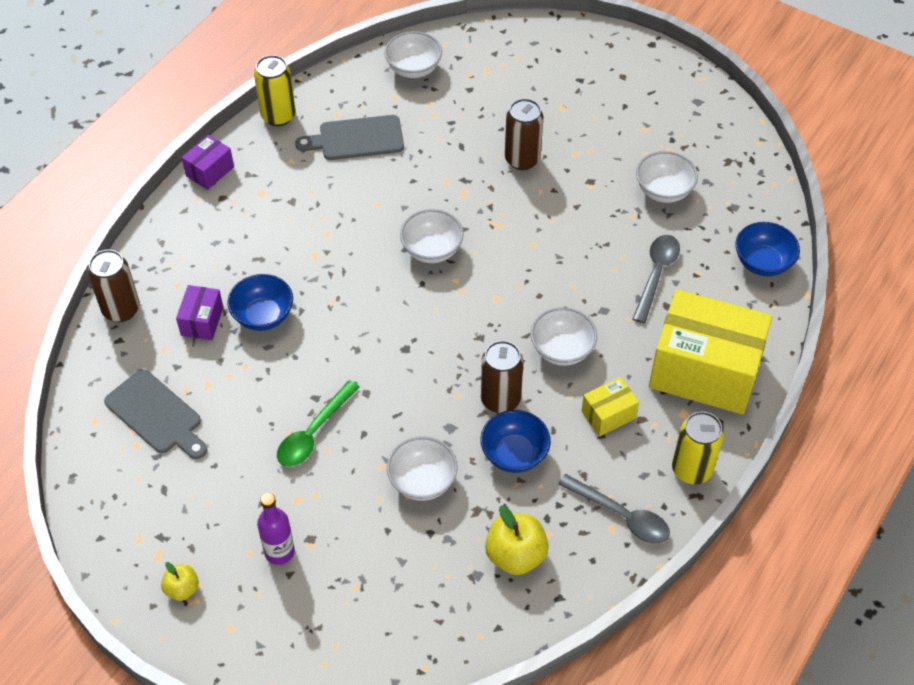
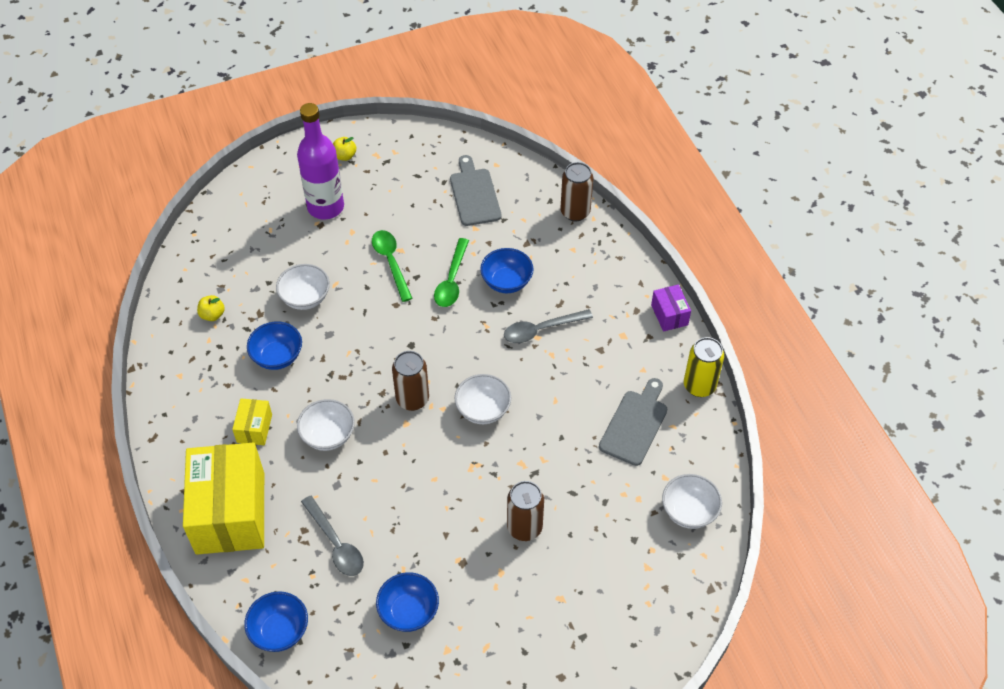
camera: 125 degrees right, 0 degrees up
(156, 415) = (474, 194): grey cutting board -> grey cutting board turned 90 degrees clockwise
(202, 321) = (529, 248): purple box -> none
(279, 552) = (325, 207): purple bottle -> purple bottle, size x1.76
(296, 363) = (452, 280): none -> green spoon
(500, 399) = (323, 374): brown can -> brown can (412, 399)
(515, 555) = (212, 315): yellow apple -> yellow apple, size x0.58
(621, 515) = (182, 386): grey spoon -> grey spoon (541, 330)
(663, 190) = (409, 611): white bowl -> blue bowl
(691, 469) = (171, 448): yellow can -> none
(704, 371) = (230, 513): yellow box -> yellow box turned 60 degrees counterclockwise

